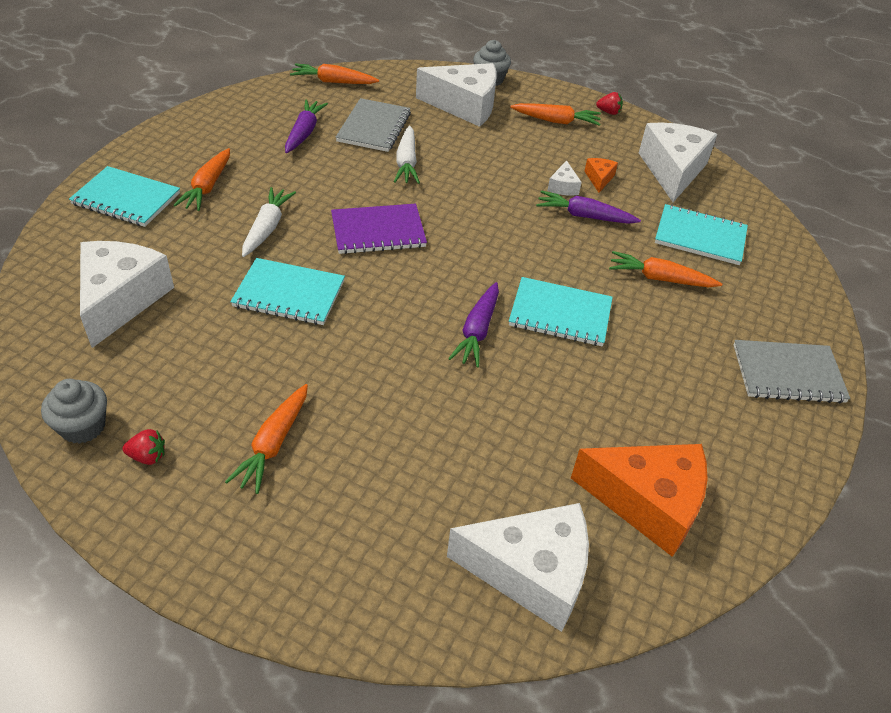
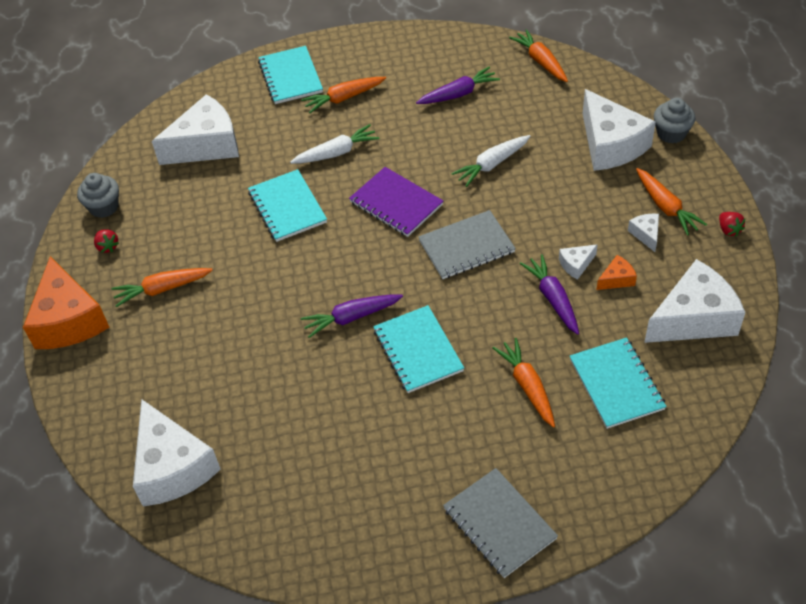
camera: 60 degrees right, 5 degrees up
(374, 127) = (512, 120): grey notebook -> grey notebook (466, 246)
(571, 143) = (645, 234): none -> white cheese
(647, 502) = (281, 498): orange cheese -> orange cheese (69, 320)

